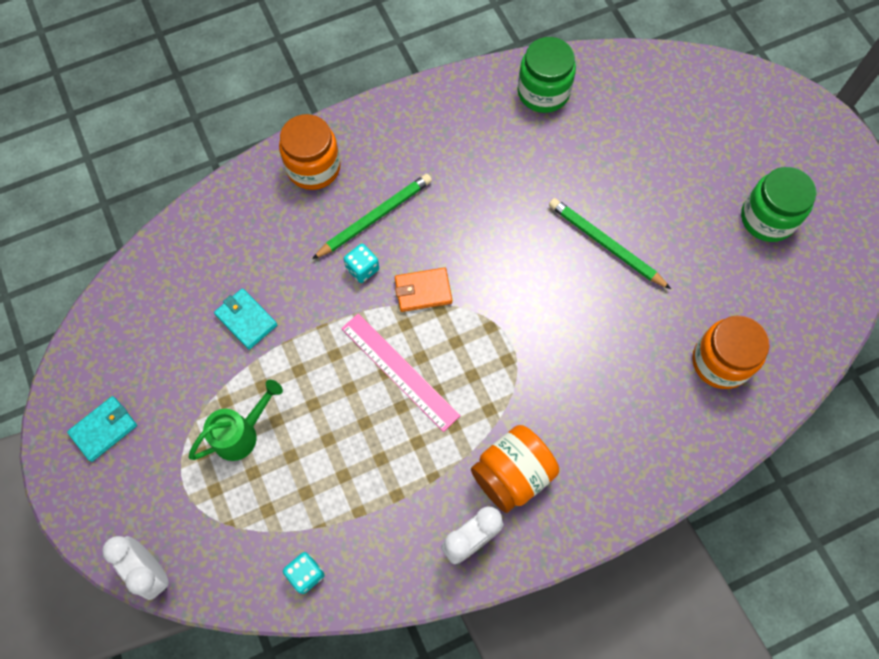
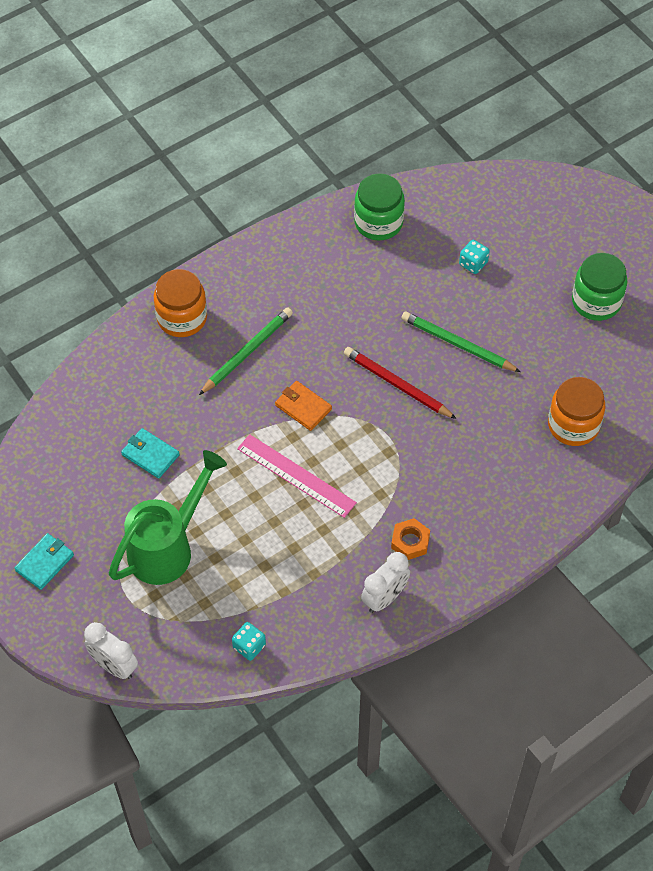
camera: 10 degrees left, 10 degrees down
(242, 433) = (168, 546): green watering can -> green watering can, size x1.64
(362, 269) = (245, 397): turquoise dice -> turquoise dice (473, 263)
(423, 291) = (303, 407): orange wallet -> orange wallet turned 60 degrees clockwise
(512, 474) = (410, 542): orange jar -> orange nut
(531, 281) = (397, 385): none -> red pencil

